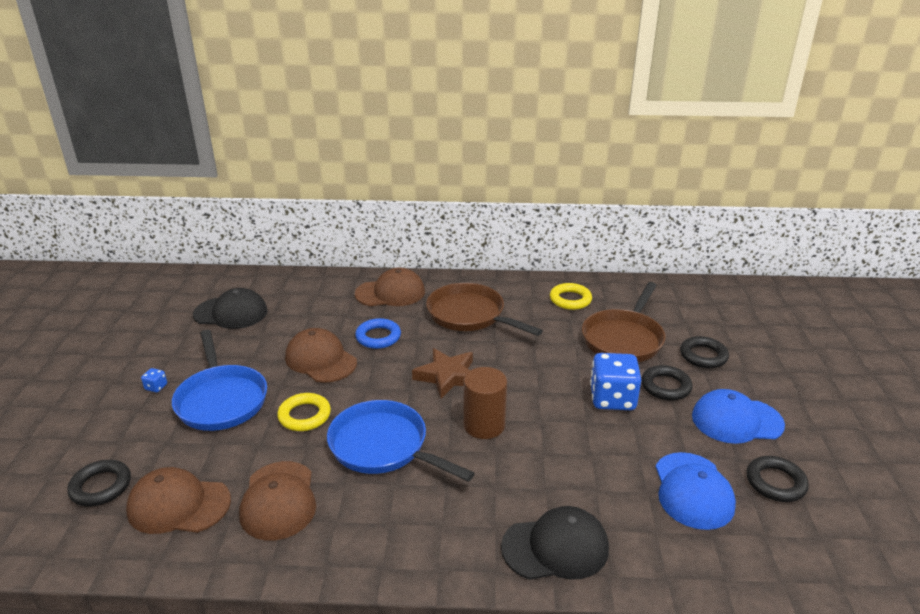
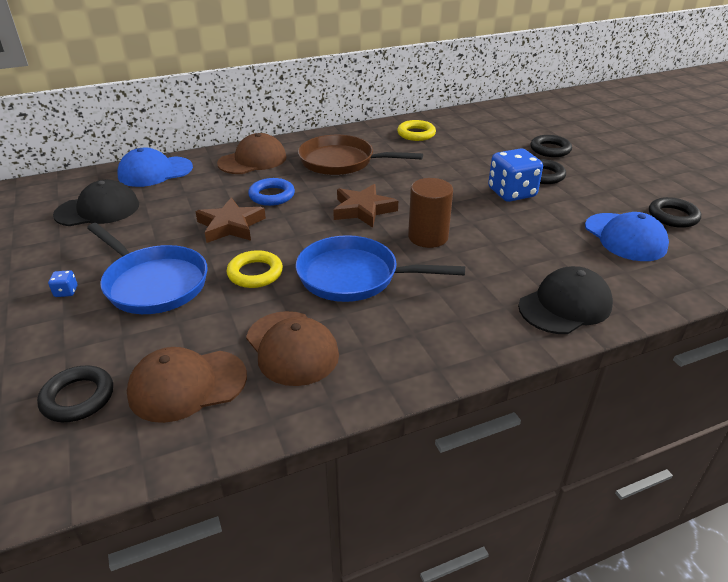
camera: 25 degrees left, 5 degrees up
(320, 360) = (231, 226): brown cap -> brown star
(624, 338) = (482, 151): brown pan -> none
(736, 420) = (611, 185): blue cap -> blue cap (155, 172)

